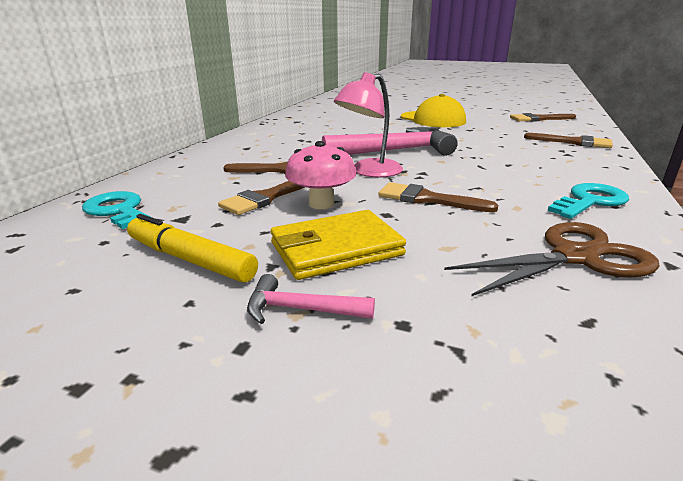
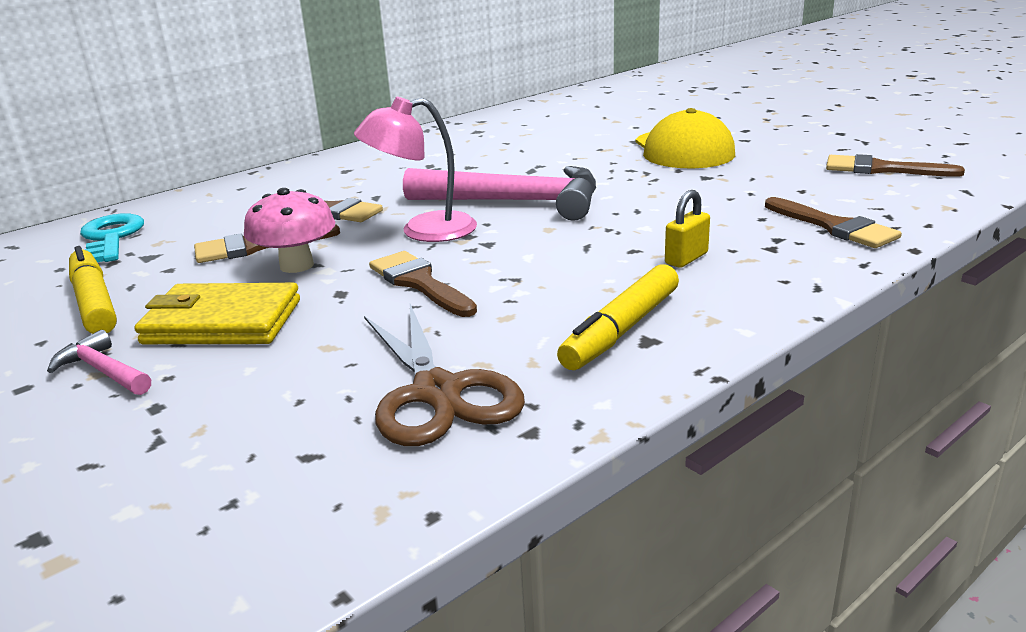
camera: 30 degrees right, 0 degrees up
(542, 164) = (686, 258): none -> yellow padlock
(574, 257) = (437, 392): brown scissors -> brown scissors turned 60 degrees clockwise
(590, 201) = (622, 330): turquoise key -> yellow marker

